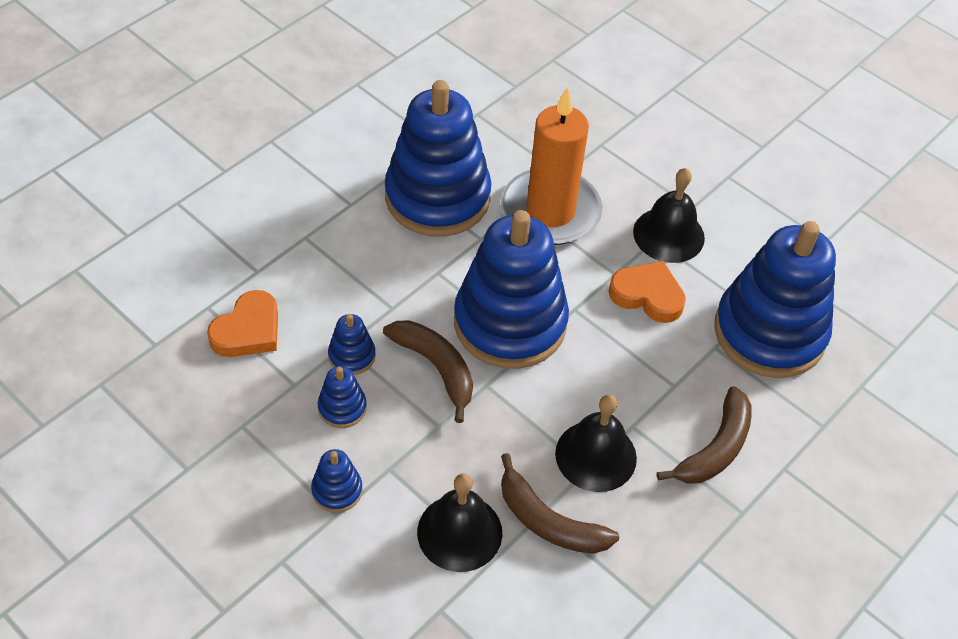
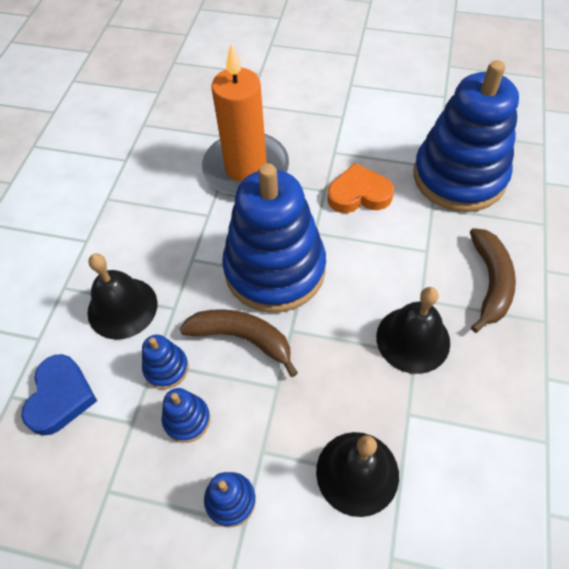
camera: 25 degrees left, 5 degrees up
(248, 330) = (60, 397): orange heart -> blue heart
(437, 197) = (153, 200): blue stacking toy -> none
(548, 521) = (418, 417): brown banana -> none
(668, 234) = (341, 143): black bell -> black bell (122, 307)

